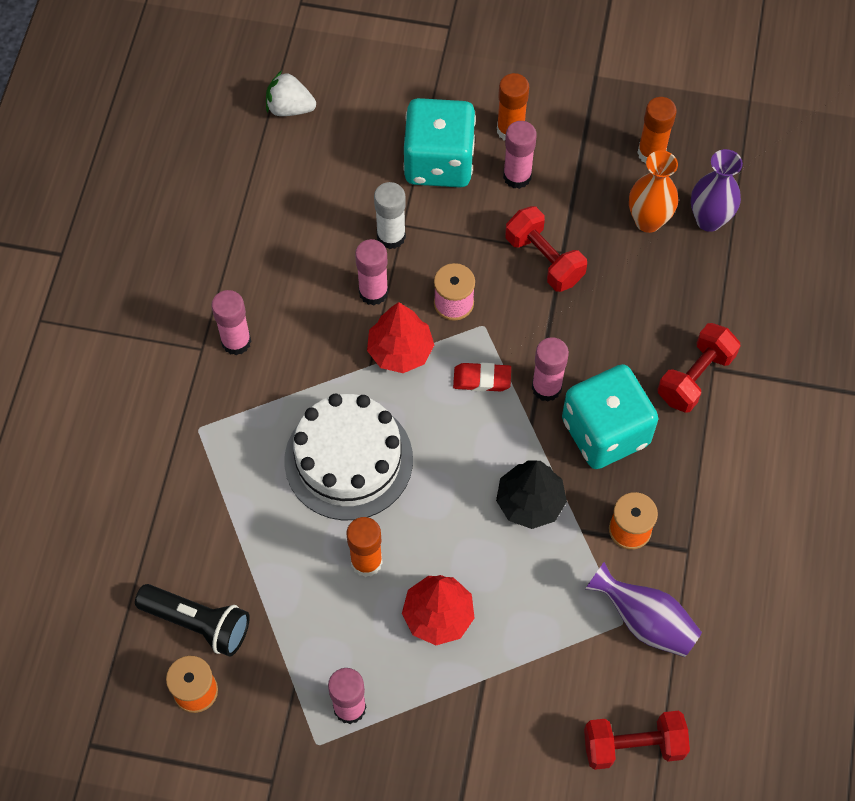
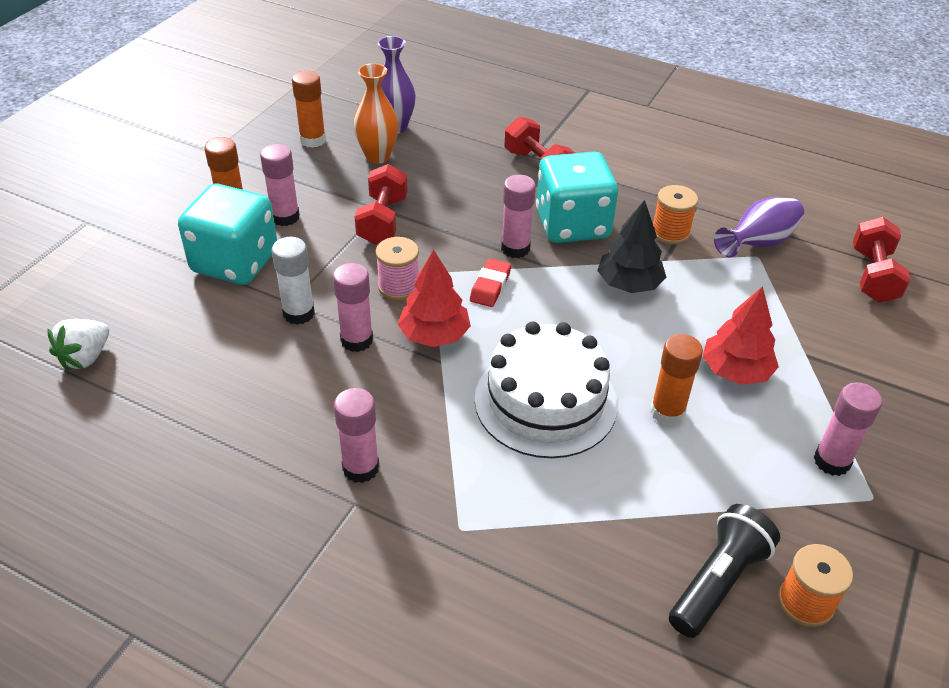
camera: 75 degrees left, 20 degrees down
(544, 259) = (382, 220): red dumbbell -> red dumbbell turned 60 degrees counterclockwise

